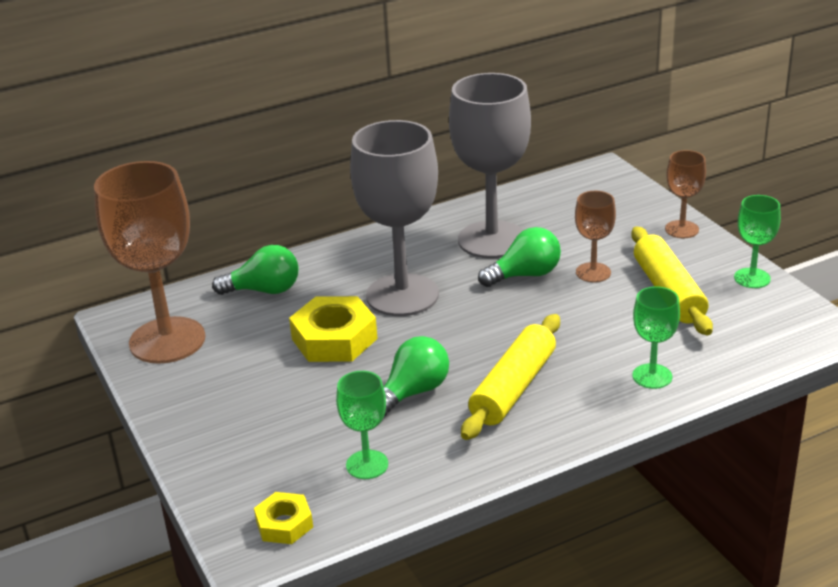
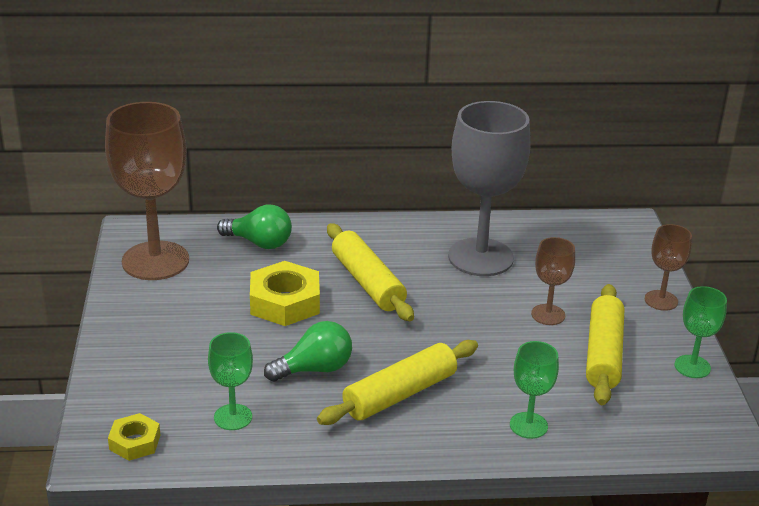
camera: 20 degrees right, 0 degrees up
(402, 295) = (368, 282): grey goblet -> yellow rolling pin
(525, 275) = (485, 298): green light bulb -> none

